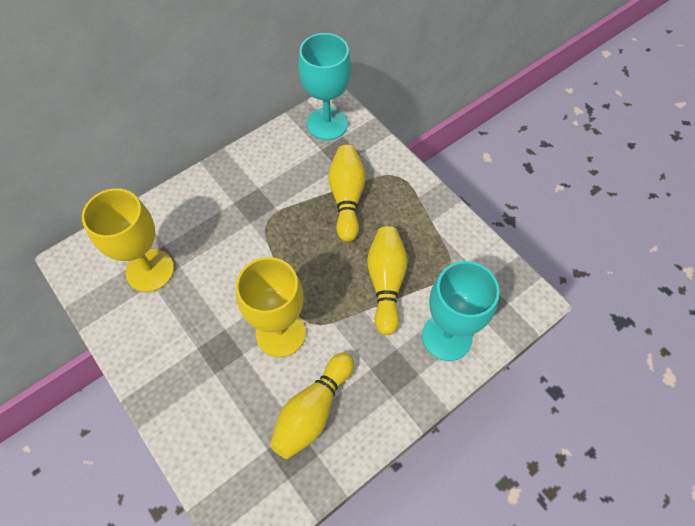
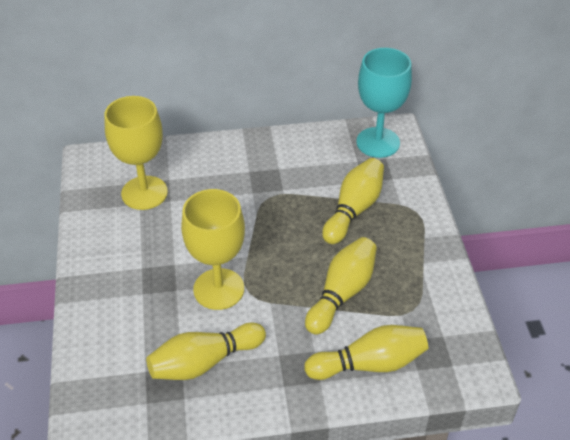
camera: 30 degrees right, 15 degrees down
(447, 336) = (369, 364): turquoise goblet -> yellow bowling pin

